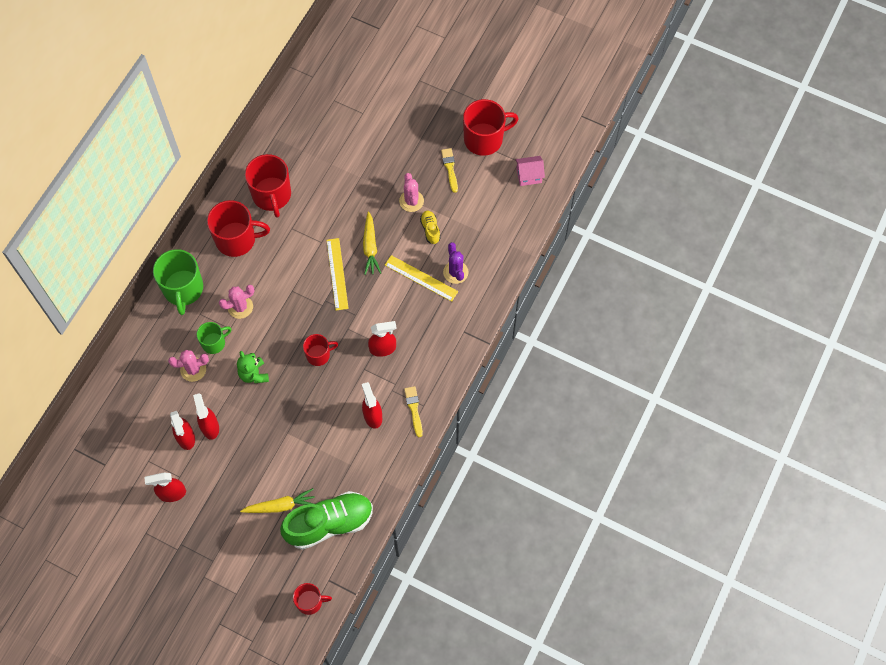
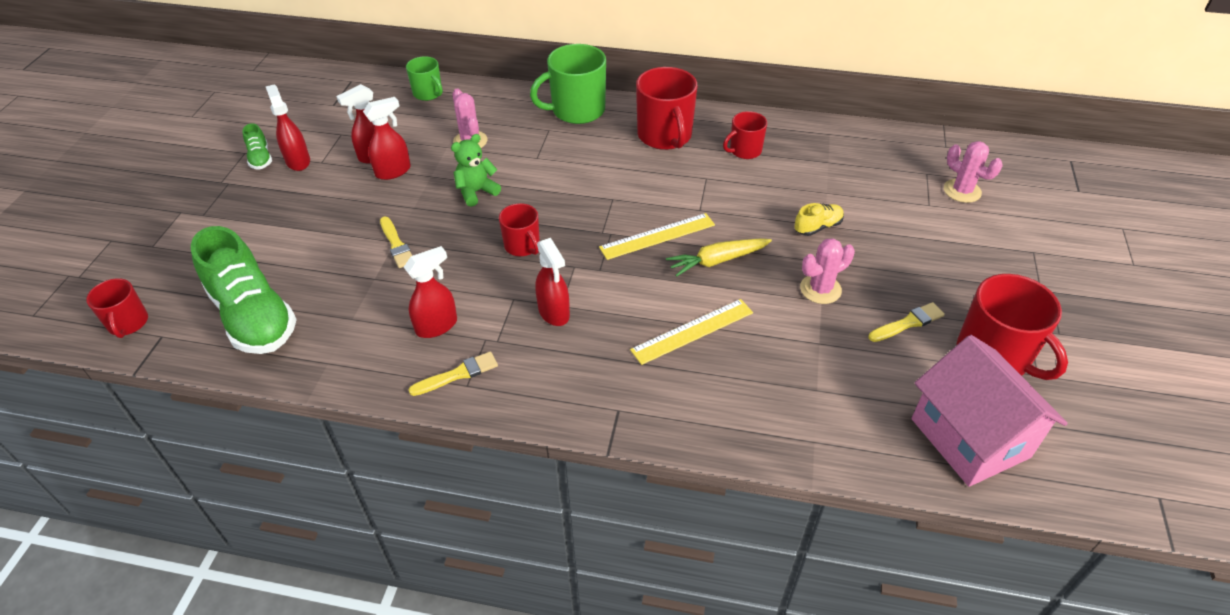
camera: 75 degrees right, 20 degrees down
(158, 521) = (260, 158): none -> green shoe
(214, 343) = (512, 149): green mug -> green mug (428, 93)
(240, 307) = (570, 159): pink cactus -> pink cactus (962, 191)
(272, 195) = (744, 150): red mug -> red mug, size x0.57
(280, 506) = (282, 259): yellow carrot -> none
(291, 432) = (396, 245): none -> yellow brush
(421, 278) = (692, 331): yellow ruler -> yellow ruler turned 45 degrees clockwise
(430, 229) = (784, 323): yellow shoe -> yellow shoe (817, 227)
(455, 272) = (723, 373): purple cactus -> none
(529, 176) = (969, 438): pink house -> pink house, size x2.01

